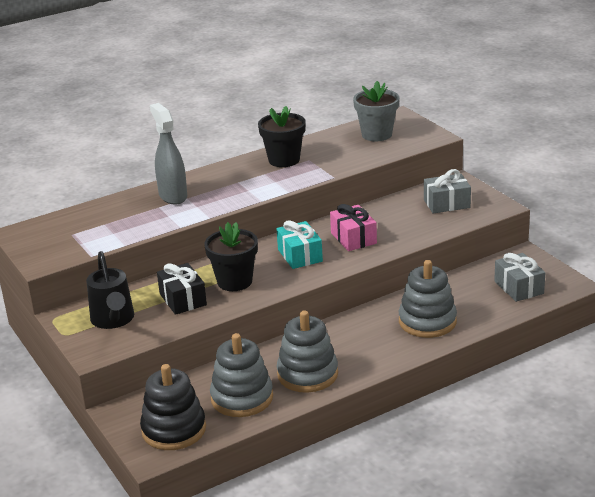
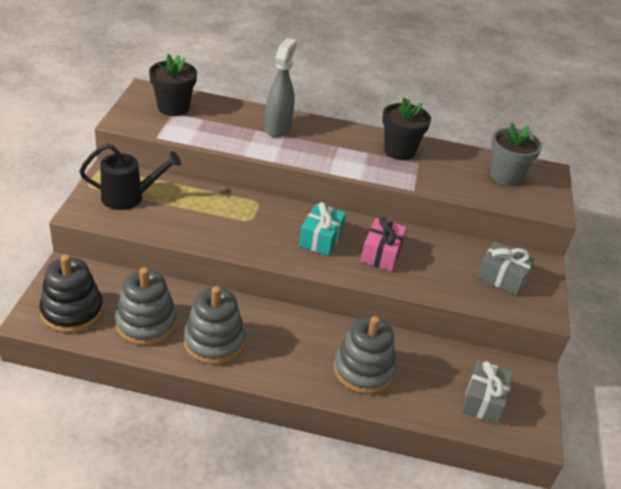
camera: 35 degrees right, 10 degrees up
(113, 320) = (129, 197): black watering can -> black watering can turned 120 degrees counterclockwise
(183, 299) = (192, 214): black gift -> none
(234, 281) = (245, 226): black flower pot -> black flower pot (173, 108)

